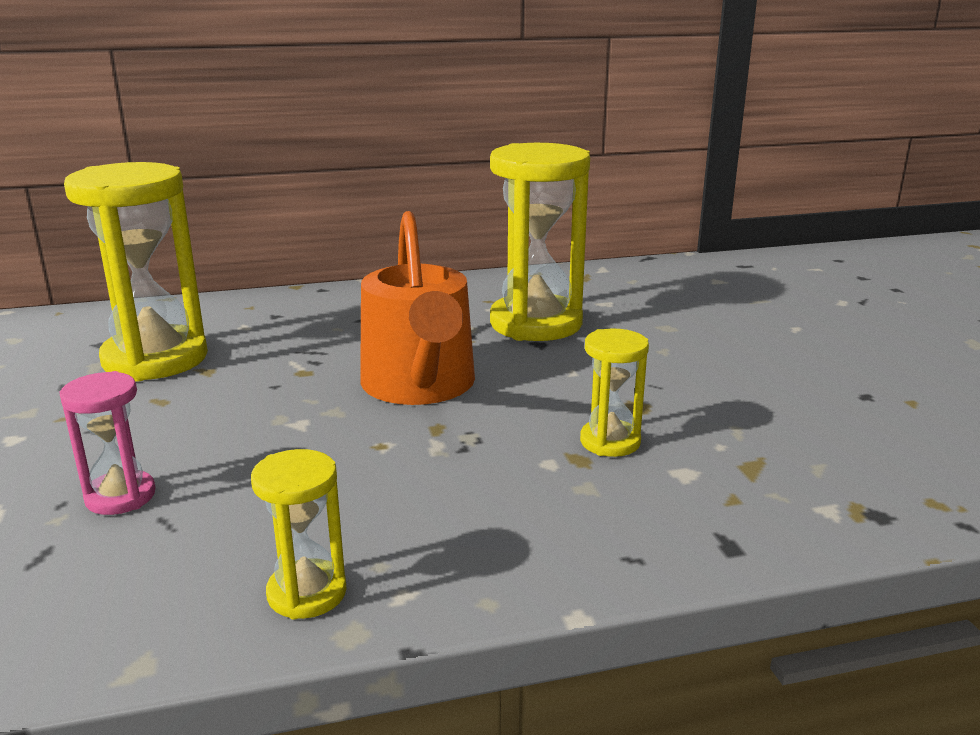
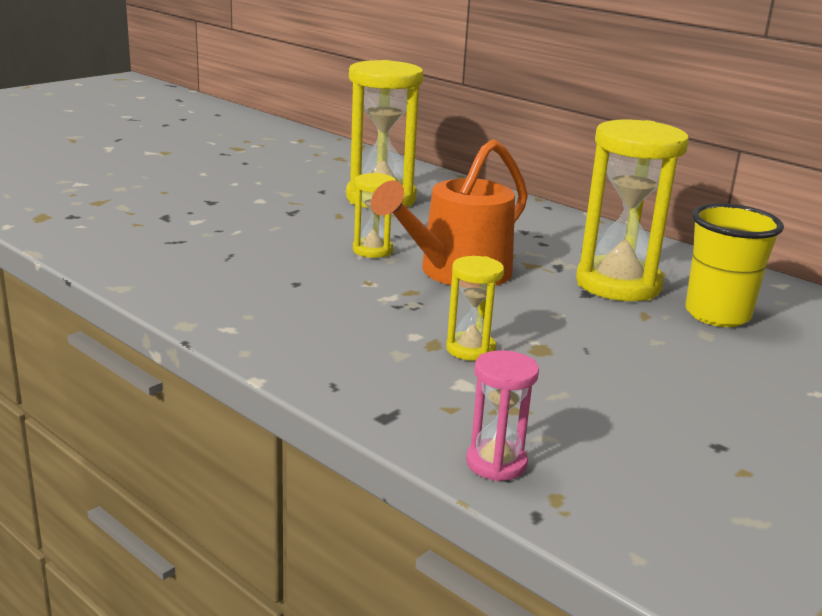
camera: 55 degrees right, 0 degrees up
(120, 496) = (238, 239): pink hourglass -> pink hourglass (496, 463)
(307, 593) = (206, 305): yellow hourglass -> yellow hourglass (372, 250)
(635, 310) = (717, 315): none -> yellow cup

